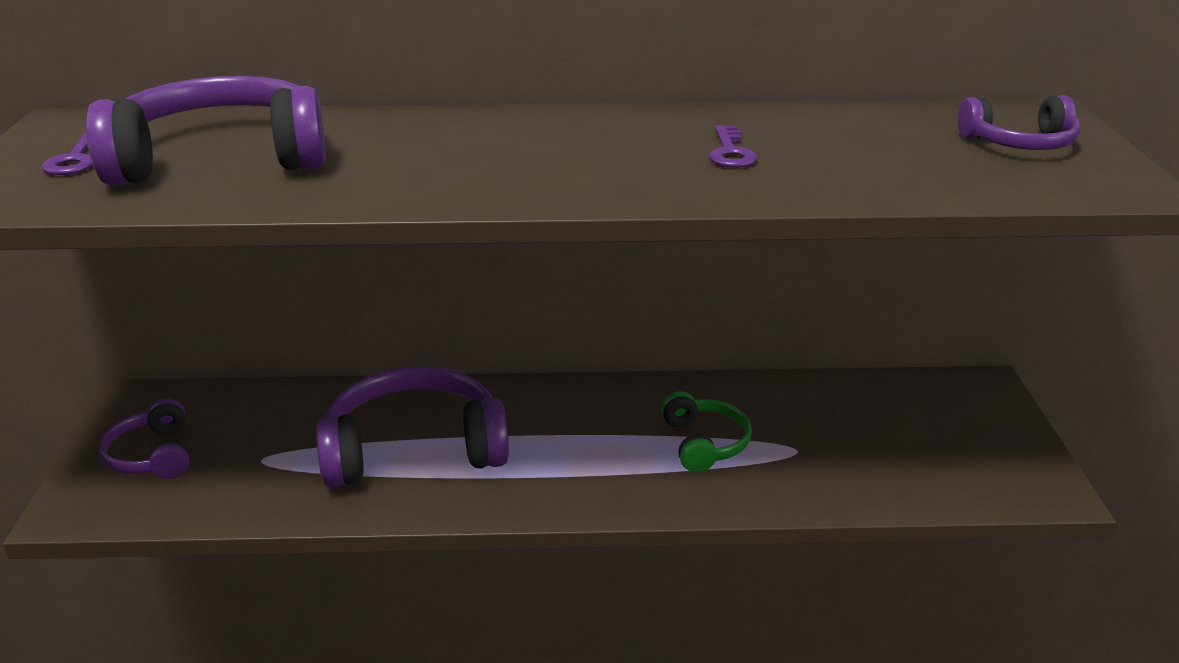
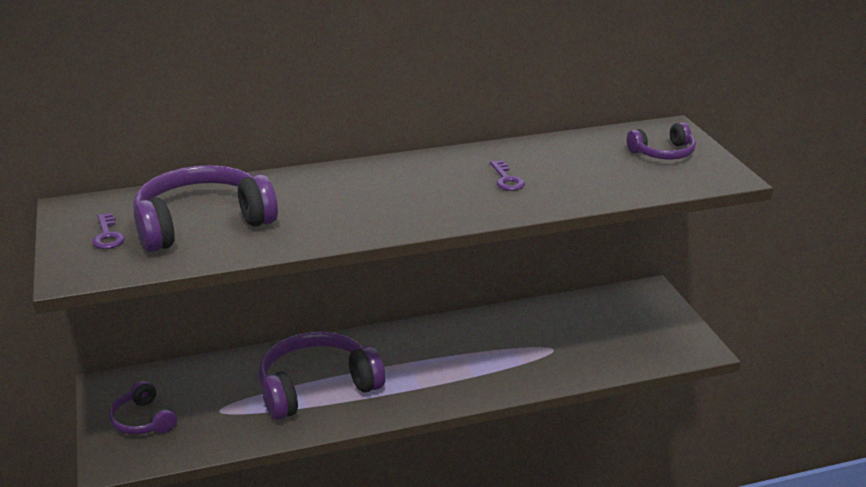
camera: 15 degrees left, 0 degrees up
(704, 443) = (496, 353): green headphones -> none

